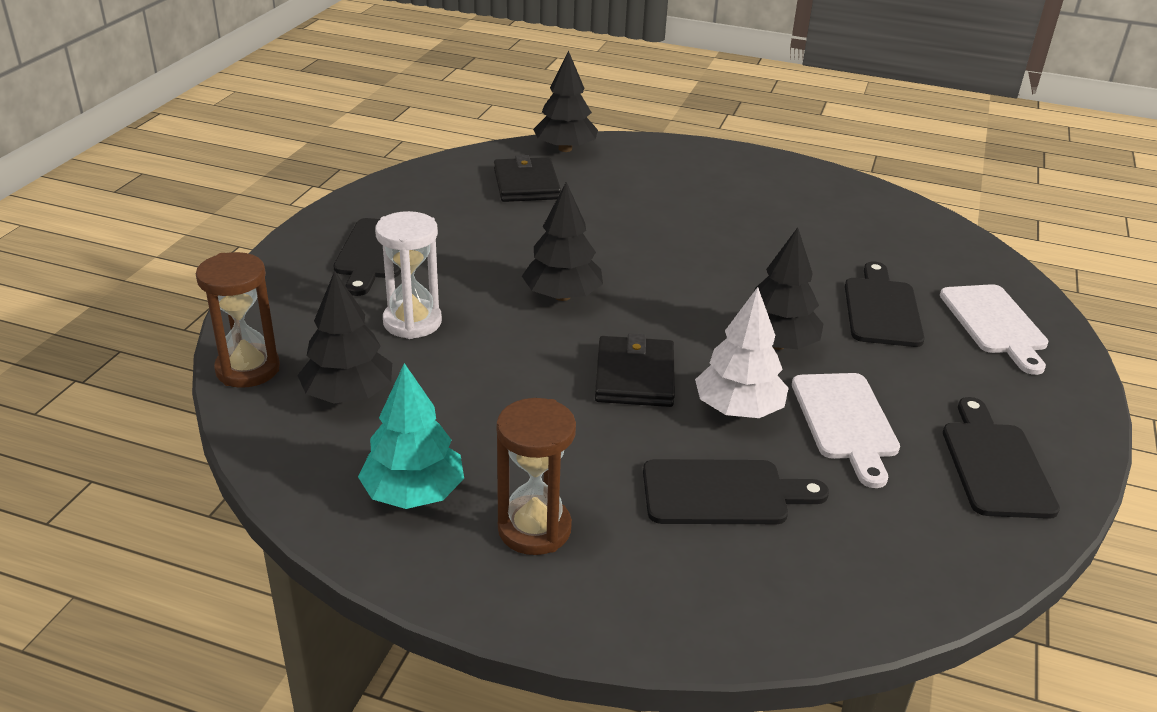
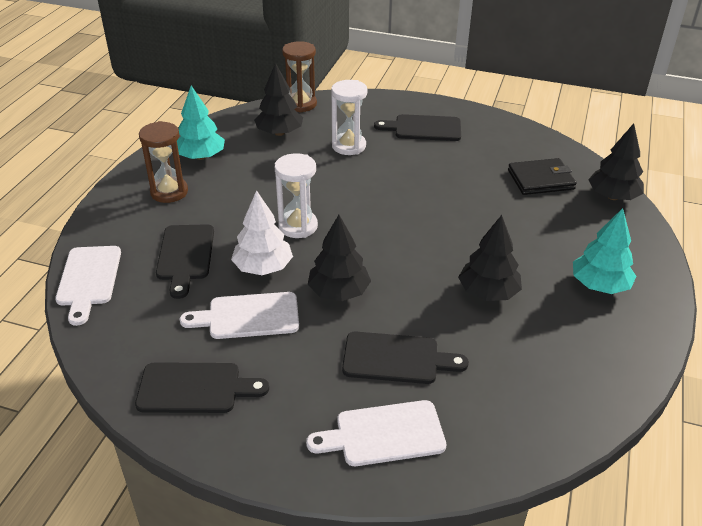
camera: 90 degrees right, 5 degrees up
(562, 296) = (387, 198): black tree -> black tree (488, 292)
(635, 376) = (298, 226): black wallet -> white hourglass
(727, 180) = (599, 285): none -> turquoise tree
(806, 611) = (89, 279): none -> white cutting board

